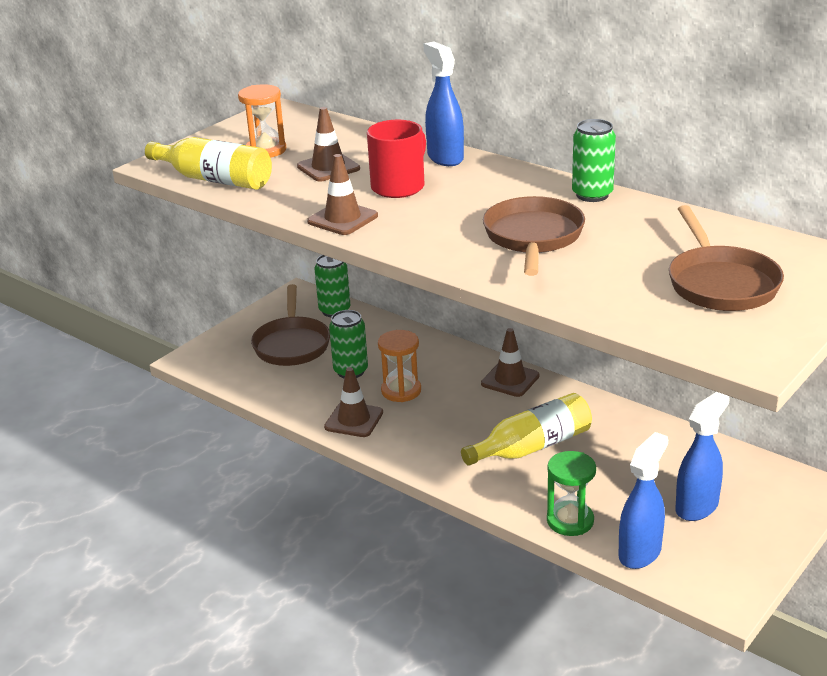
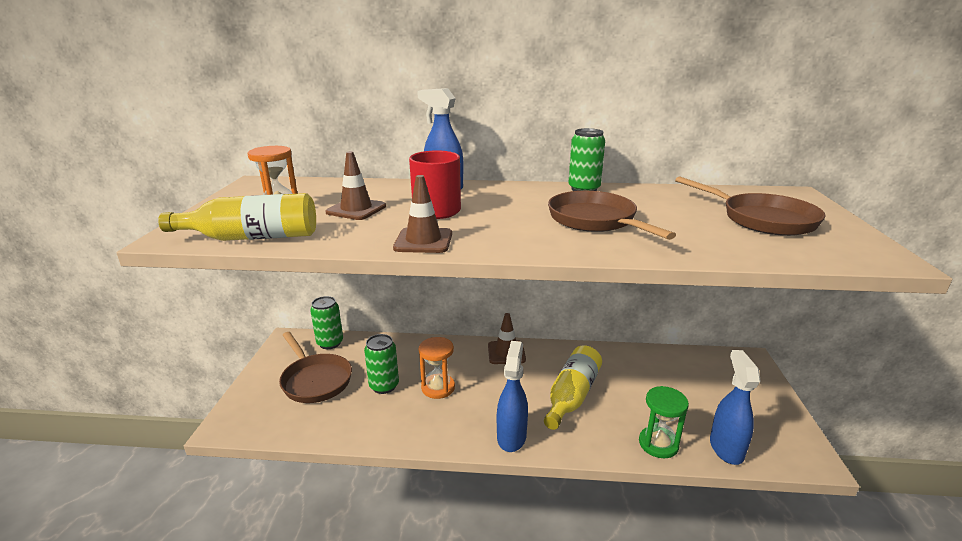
camera: 35 degrees left, 5 degrees down
(354, 420) = (423, 426): brown traffic cone -> none
(697, 507) = (713, 398): blue spray bottle -> blue spray bottle (511, 437)

